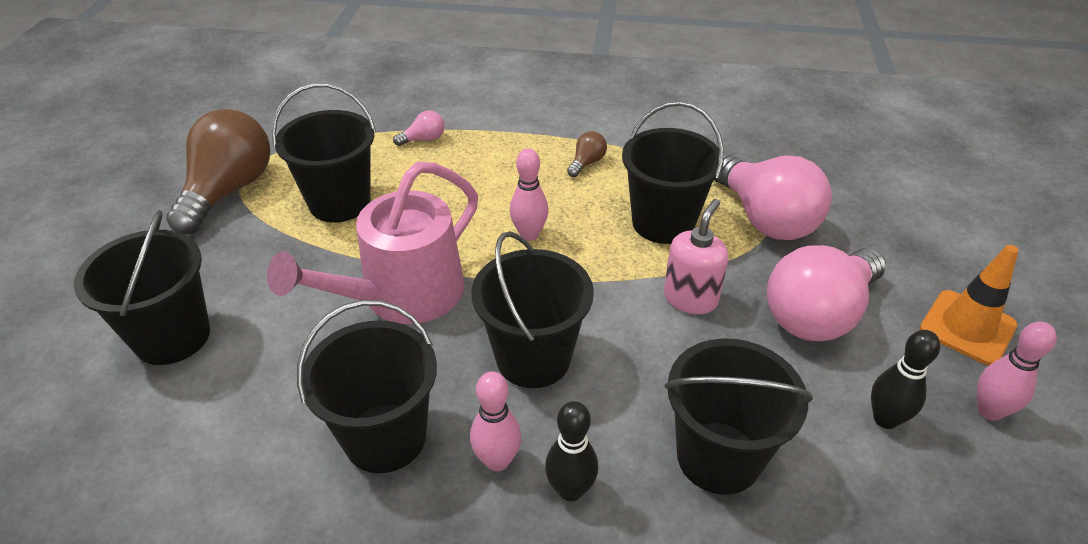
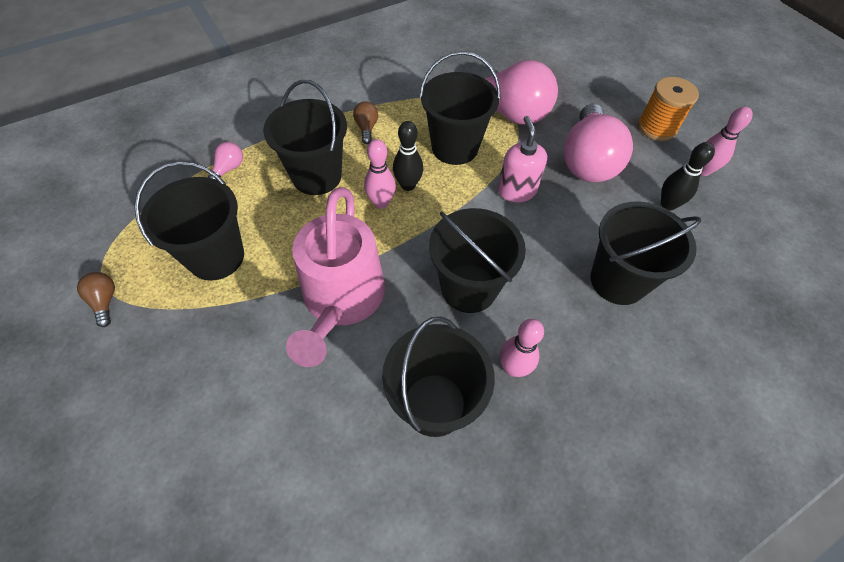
camera: 40 degrees left, 15 degrees up
(172, 337) = (197, 448): black bucket -> black bucket (317, 176)
(229, 191) = (105, 301): brown light bulb -> brown light bulb, size x0.42
(570, 490) = (567, 355): black bowling pin -> black bowling pin (408, 185)
(967, 327) = (657, 127): orange traffic cone -> orange spool

